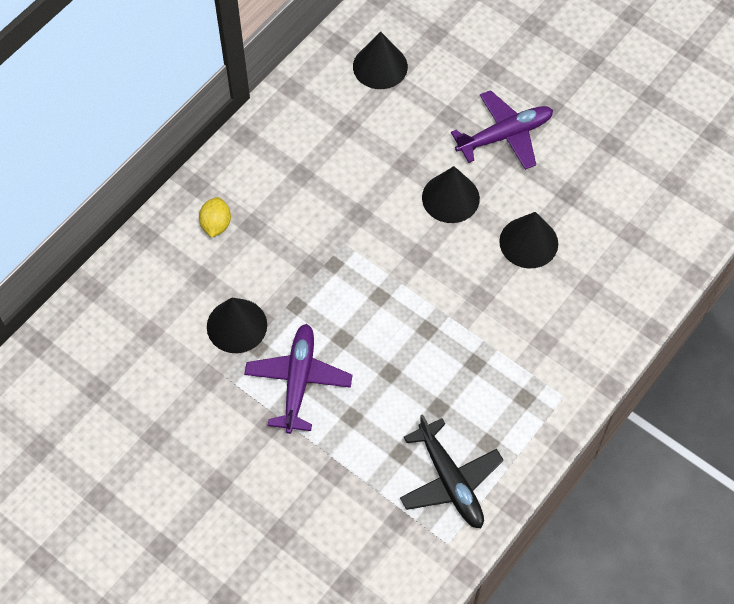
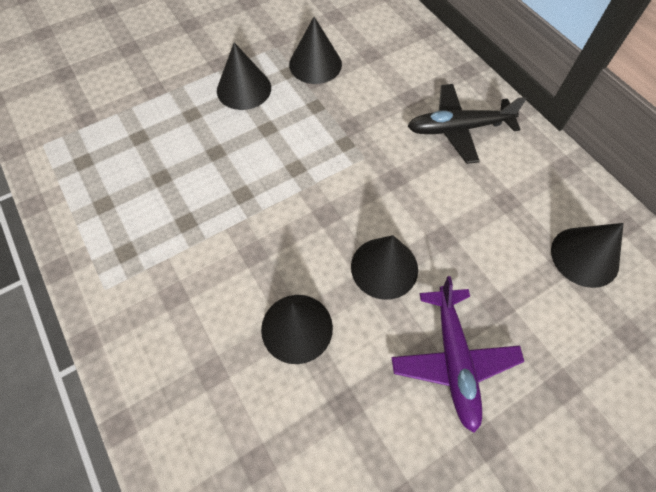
camera: 110 degrees right, 0 degrees up
(216, 225) = (419, 74): yellow lemon -> none
(298, 381) = (244, 89): purple plane -> black cone
(450, 480) = (91, 164): black plane -> black plane (459, 128)

